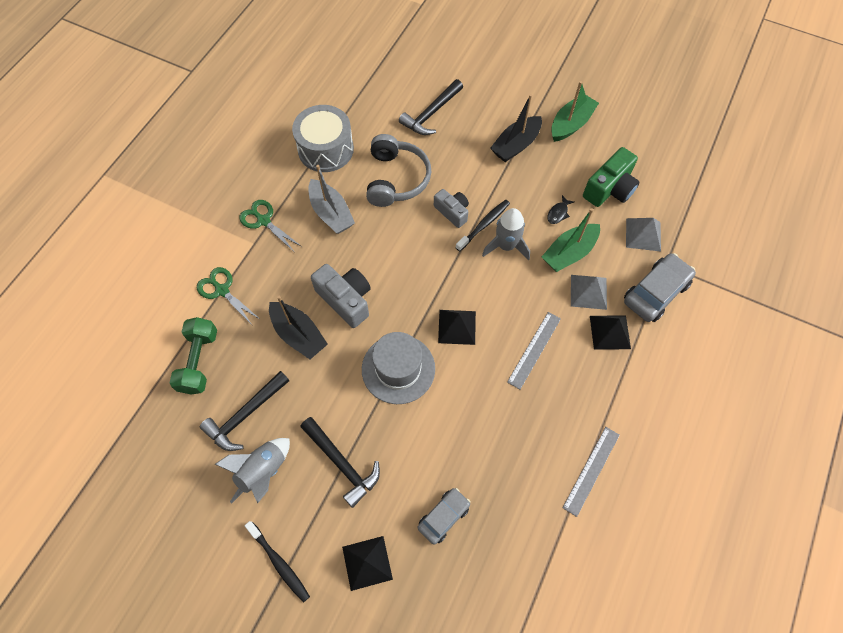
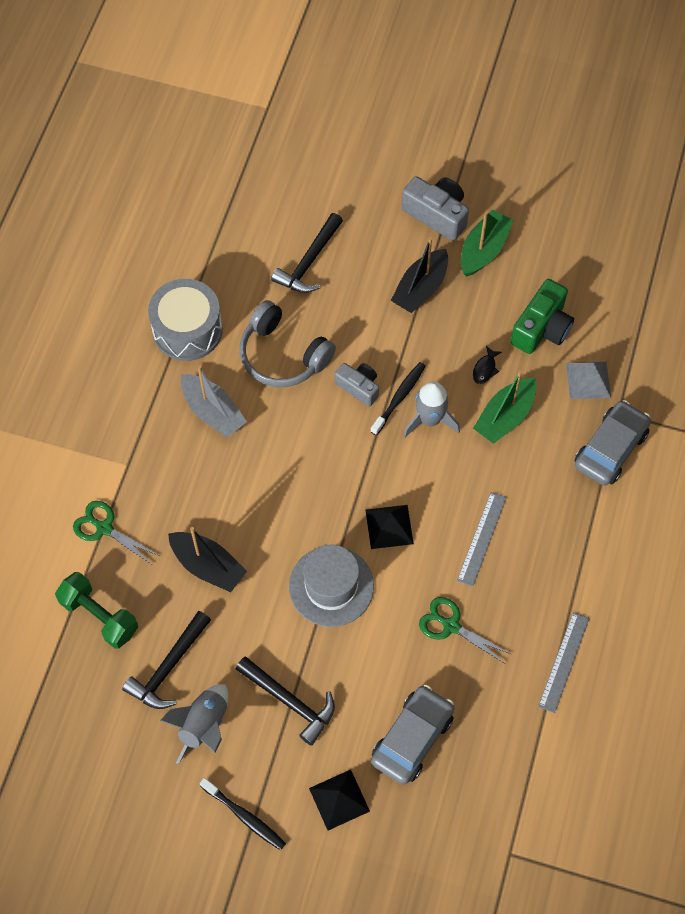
camera: 10 degrees left, 0 degrees up
(199, 361) = (99, 616): green dumbbell -> green dumbbell turned 45 degrees counterclockwise
(264, 221) = (133, 434): green scissors -> green scissors (451, 625)
(345, 300) = (253, 515): grey camera -> grey camera (437, 214)
(396, 179) = (283, 355): grey headphones -> grey headphones turned 135 degrees clockwise
(443, 517) = (412, 738): grey car -> grey car, size x1.59
(588, 292) = (533, 460): grey pyramid -> none
(610, 332) = (564, 504): black pyramid -> none

